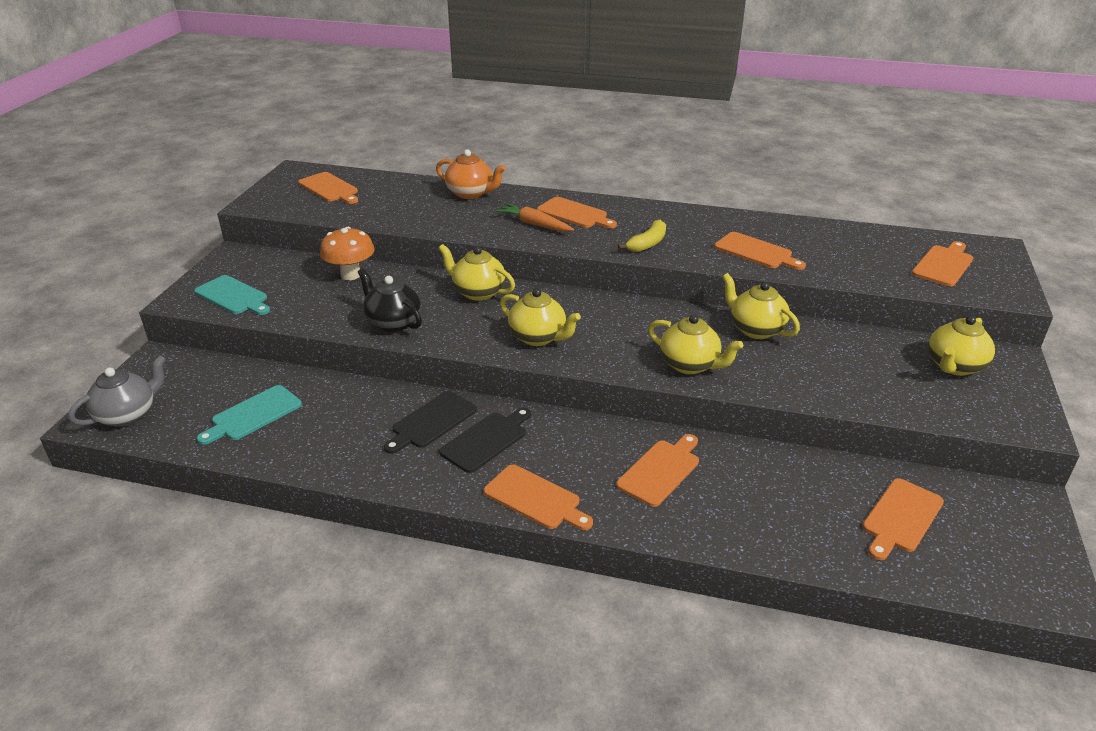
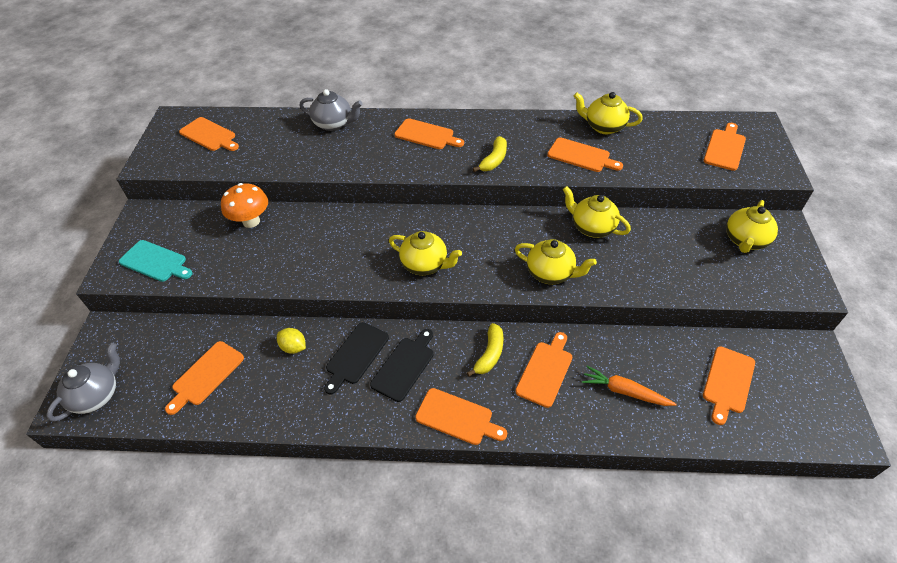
camera: 10 degrees left, 15 degrees up
(253, 415) = (206, 375): turquoise cutting board -> orange cutting board
(361, 404) = (293, 347): none -> yellow lemon
(392, 323) = (301, 269): black teapot -> none
(471, 193) = (334, 124): orange teapot -> grey teapot
(478, 292) = (363, 224): yellow teapot -> yellow teapot (603, 127)
(534, 224) = (396, 152): orange carrot -> orange carrot (624, 391)
(595, 444) = (490, 354): none -> yellow banana

